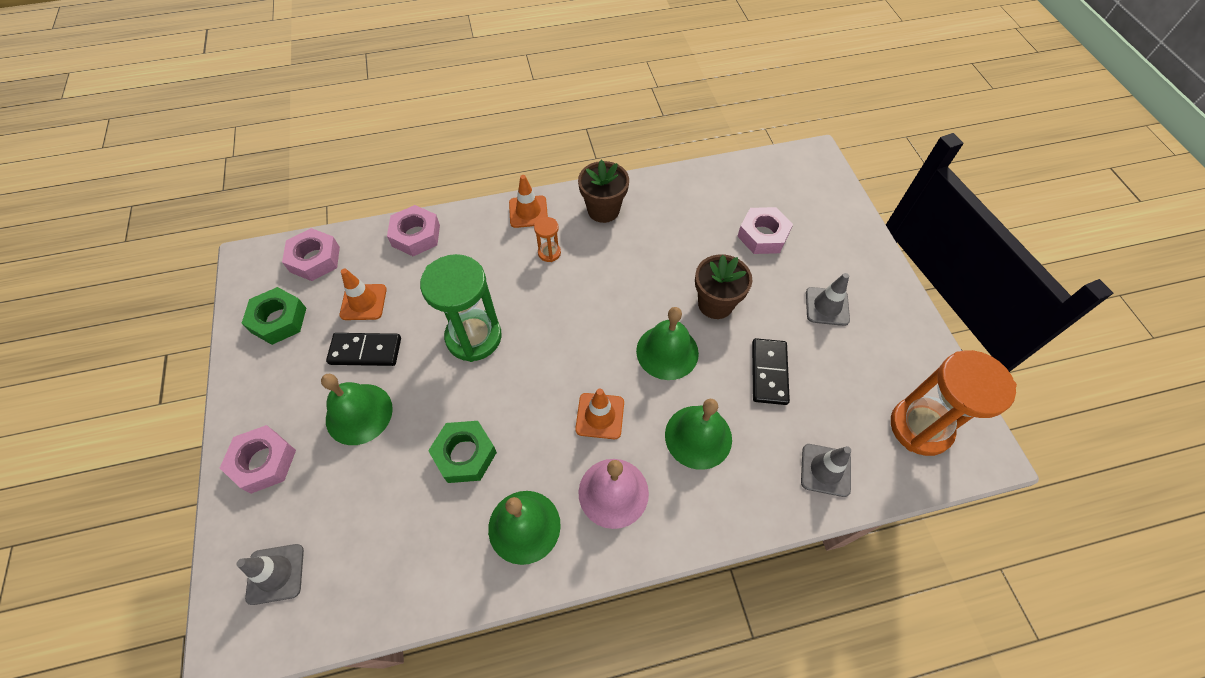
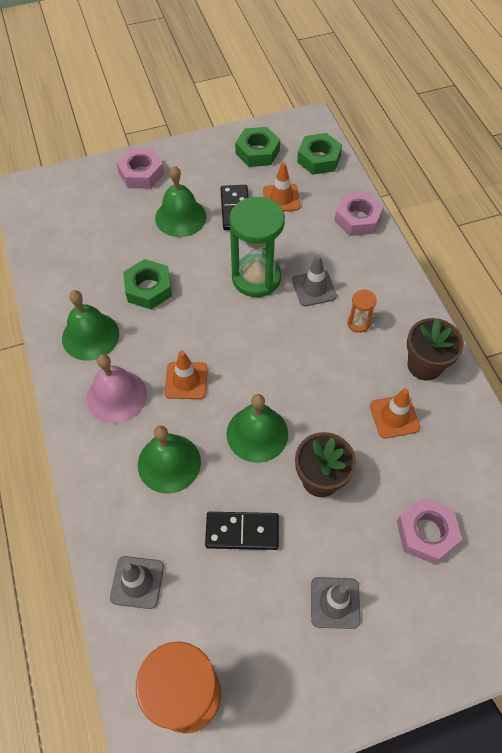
camera: 85 degrees right, 0 degrees up
(275, 574) = (64, 200): grey traffic cone -> grey traffic cone (314, 288)
(315, 259) = (318, 159): pink nut -> green nut
(528, 212) = (406, 300): orange traffic cone -> orange traffic cone (394, 416)

